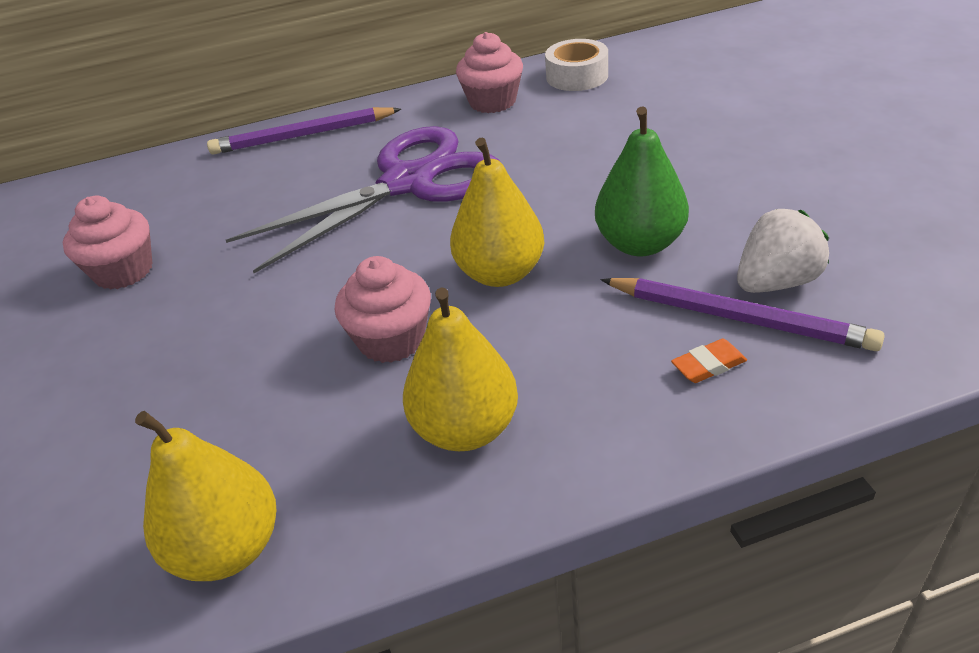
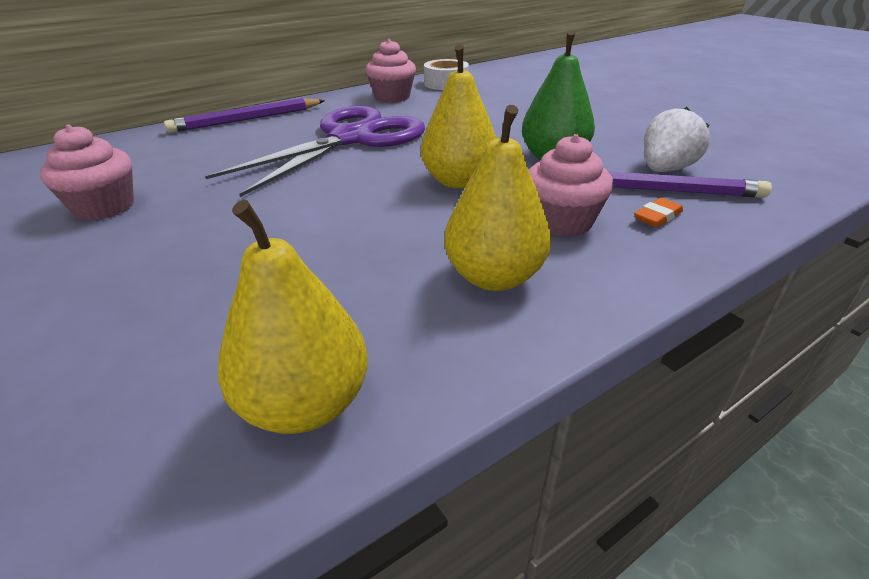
camera: 20 degrees left, 5 degrees down
(391, 340) = (390, 227): pink cupcake -> pink cupcake (562, 222)

